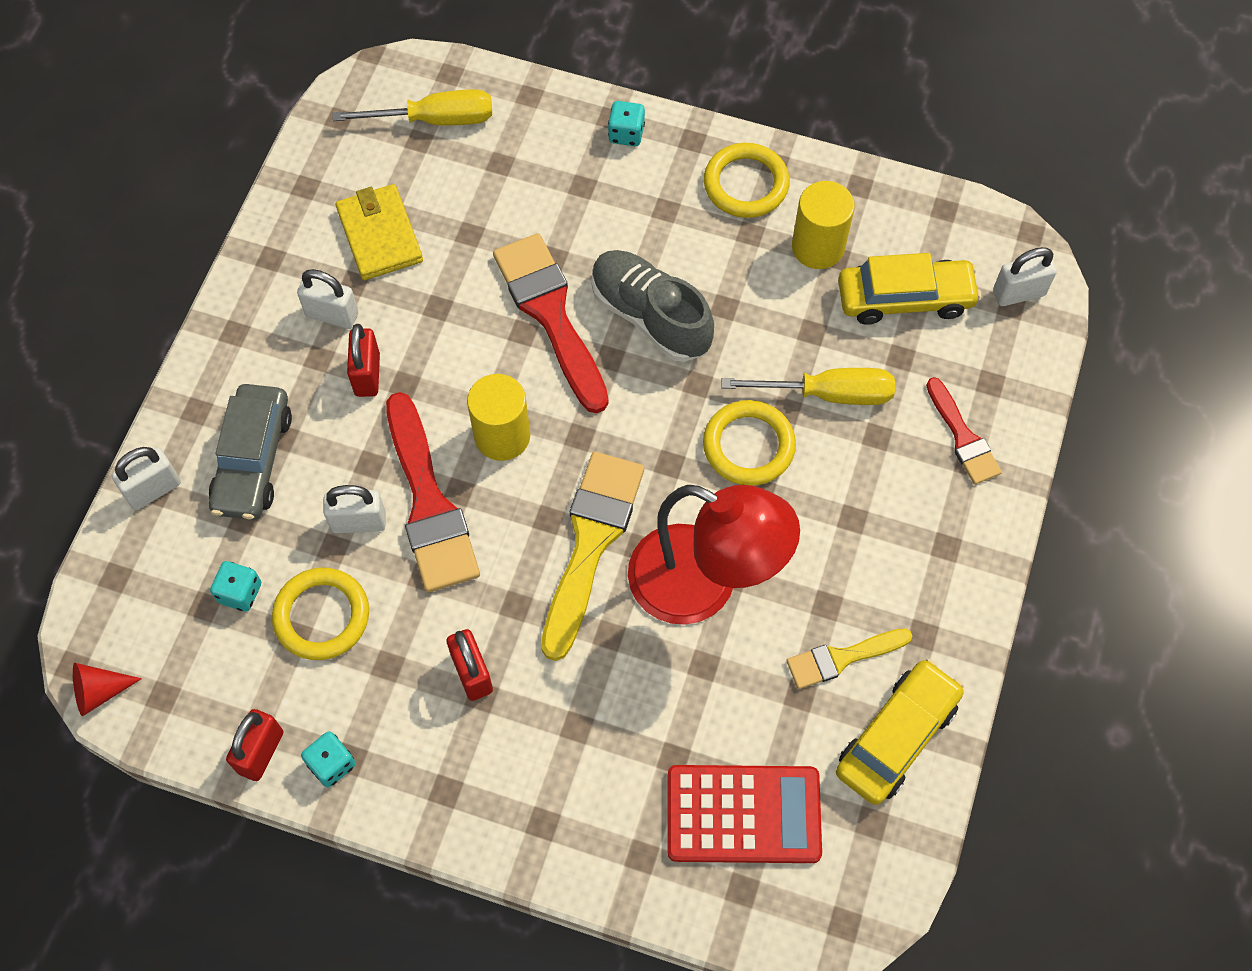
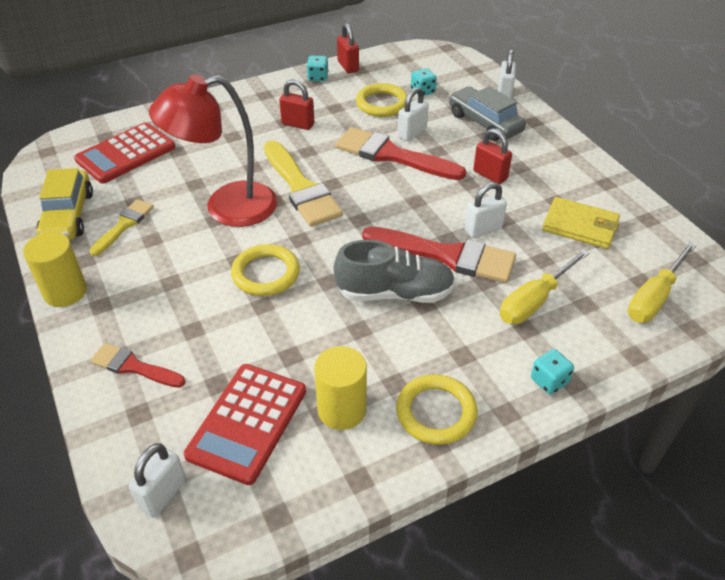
camera: 135 degrees right, 20 degrees down
(99, 692) = (427, 48): red cone -> none
(332, 314) = (542, 183): white padlock -> white padlock (483, 229)
(502, 436) = (396, 195): yellow cylinder -> yellow cylinder (65, 292)
(828, 394) = (245, 329): yellow screwdriver -> yellow screwdriver (534, 301)
(905, 298) = (247, 422): yellow car -> red calculator

